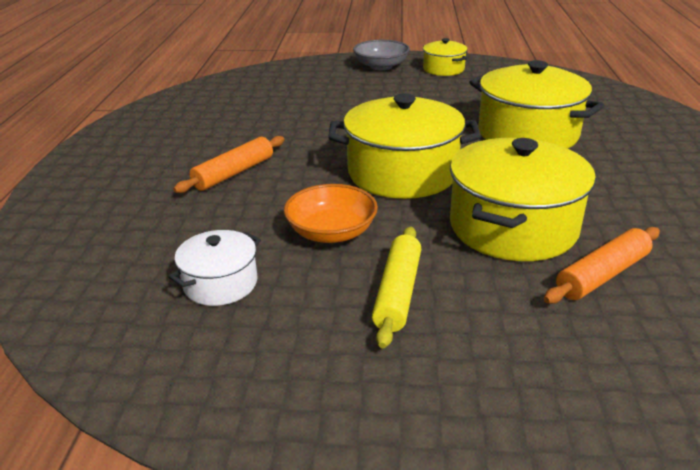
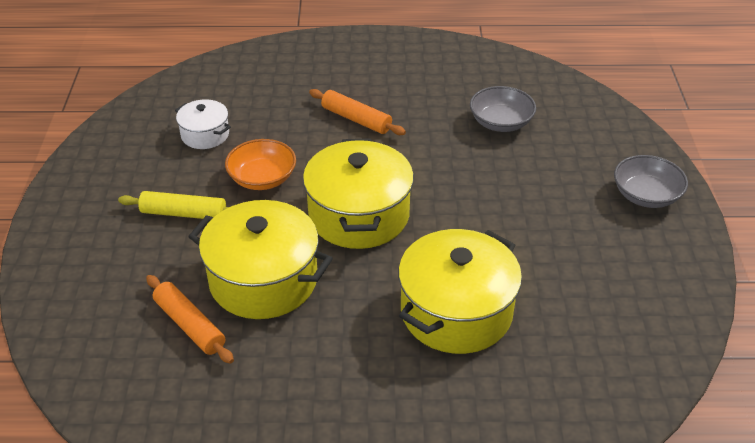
camera: 85 degrees right, 10 degrees up
(270, 106) = (500, 122): none -> grey bowl
(443, 69) = (653, 251): yellow pot -> none

